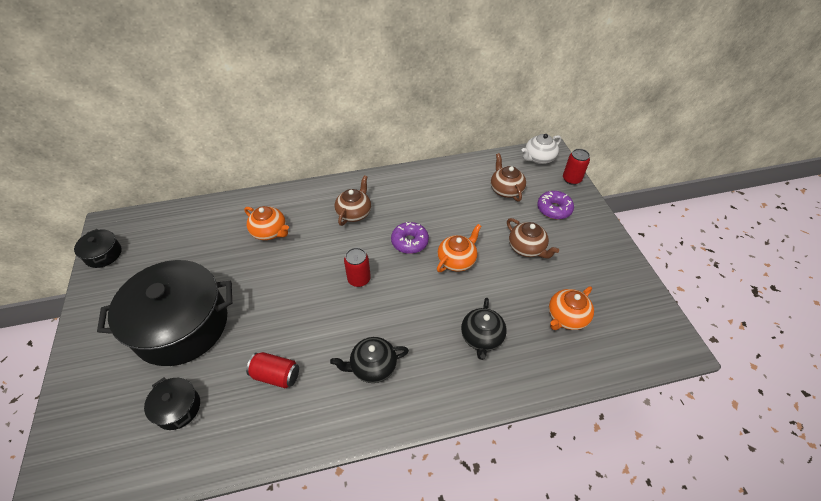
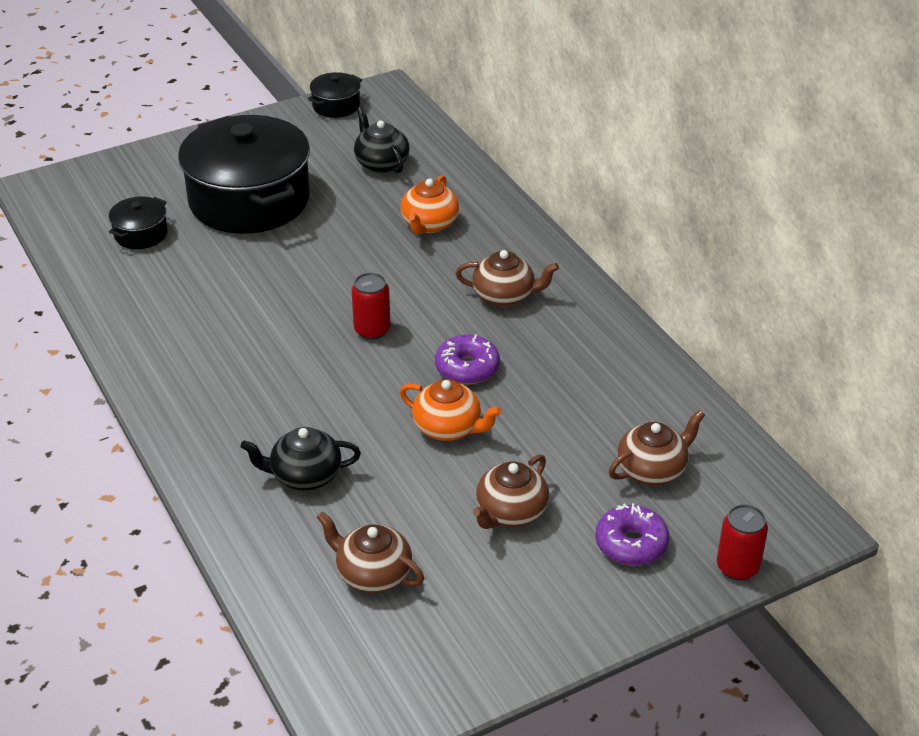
camera: 75 degrees right, 10 degrees down
(276, 375) = (198, 294): red can -> none
(372, 366) = (229, 374): black teapot -> black teapot (381, 163)
(538, 158) = (778, 510): white teapot -> none
(566, 317) = (372, 574): orange teapot -> brown teapot

